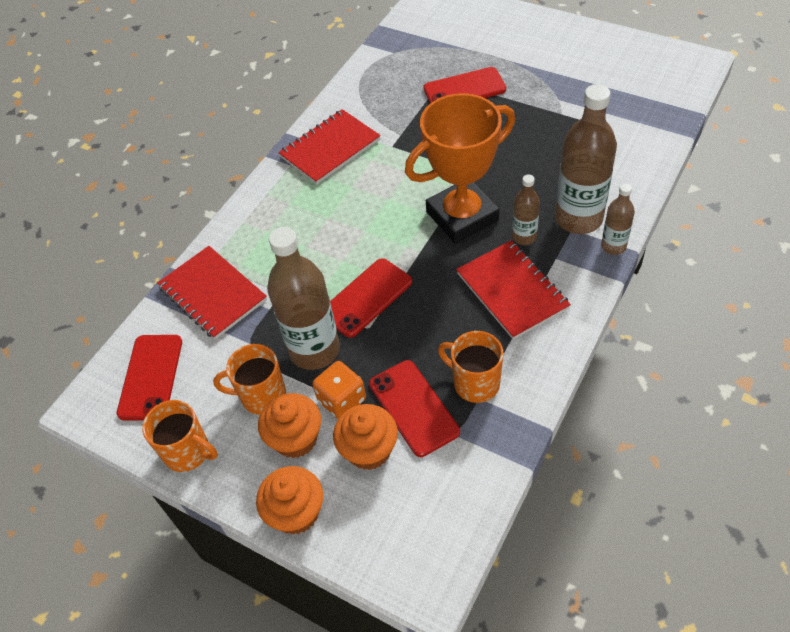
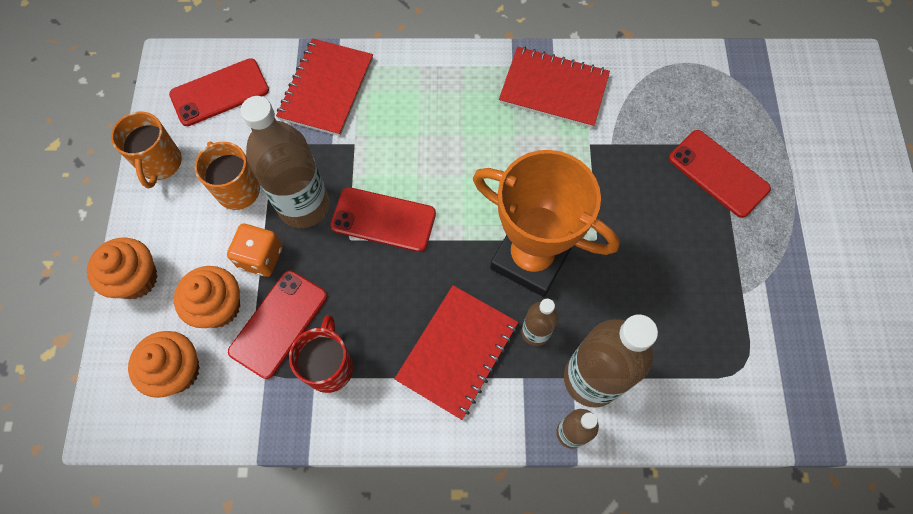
camera: 55 degrees right, 15 degrees up
(295, 439) = (206, 240): orange cupcake -> orange cupcake (177, 371)
(475, 383) = (329, 366): orange mug -> red mug

